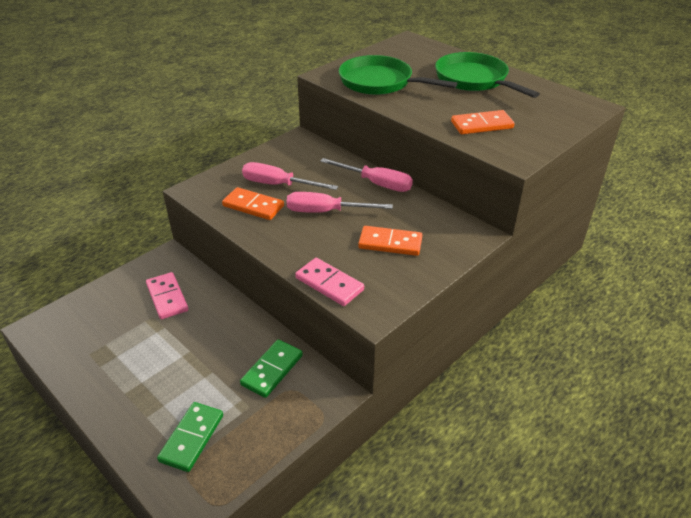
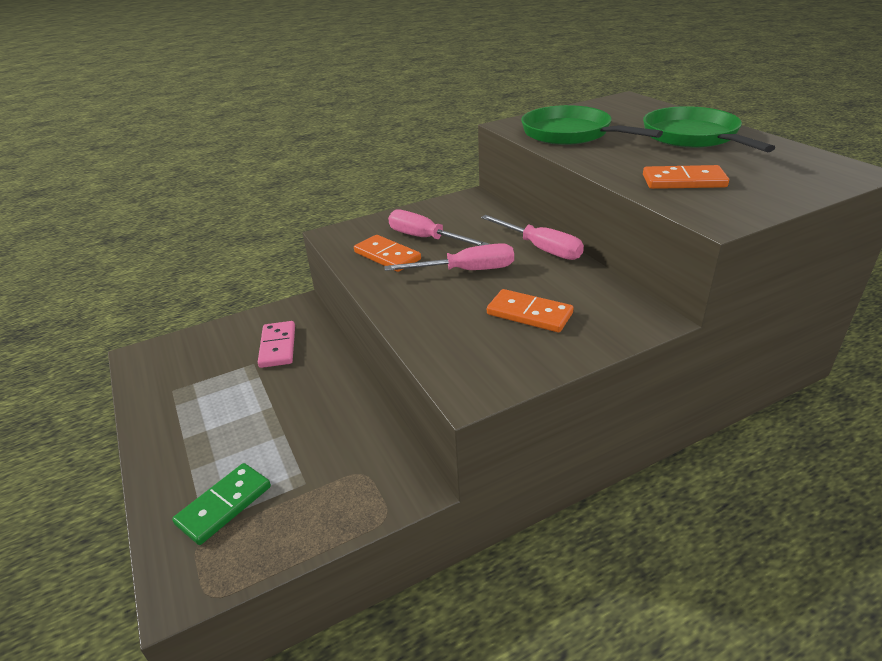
camera: 20 degrees right, 5 degrees down
(272, 370) = (350, 445): green domino -> none
(326, 212) = (466, 271): pink screwdriver -> pink screwdriver turned 150 degrees clockwise
(329, 284) = (432, 348): pink domino -> none

